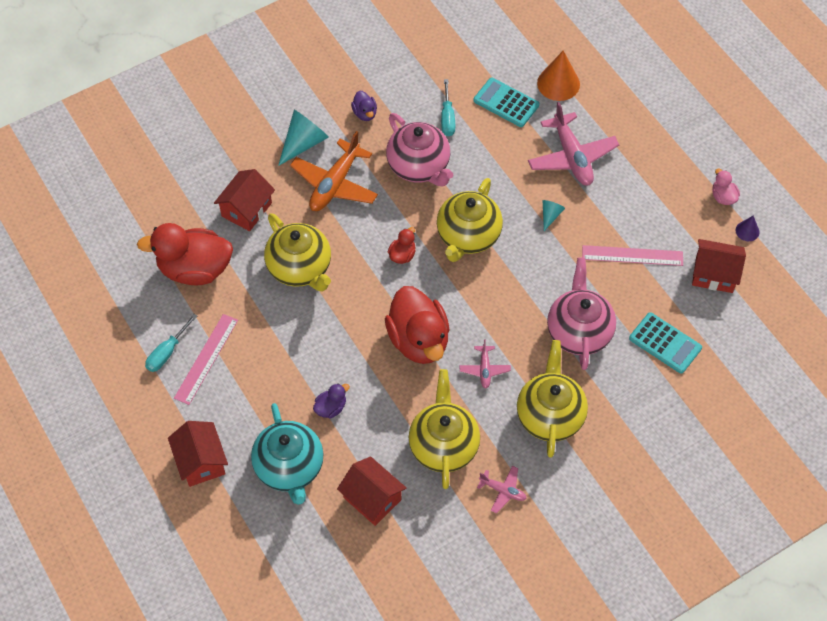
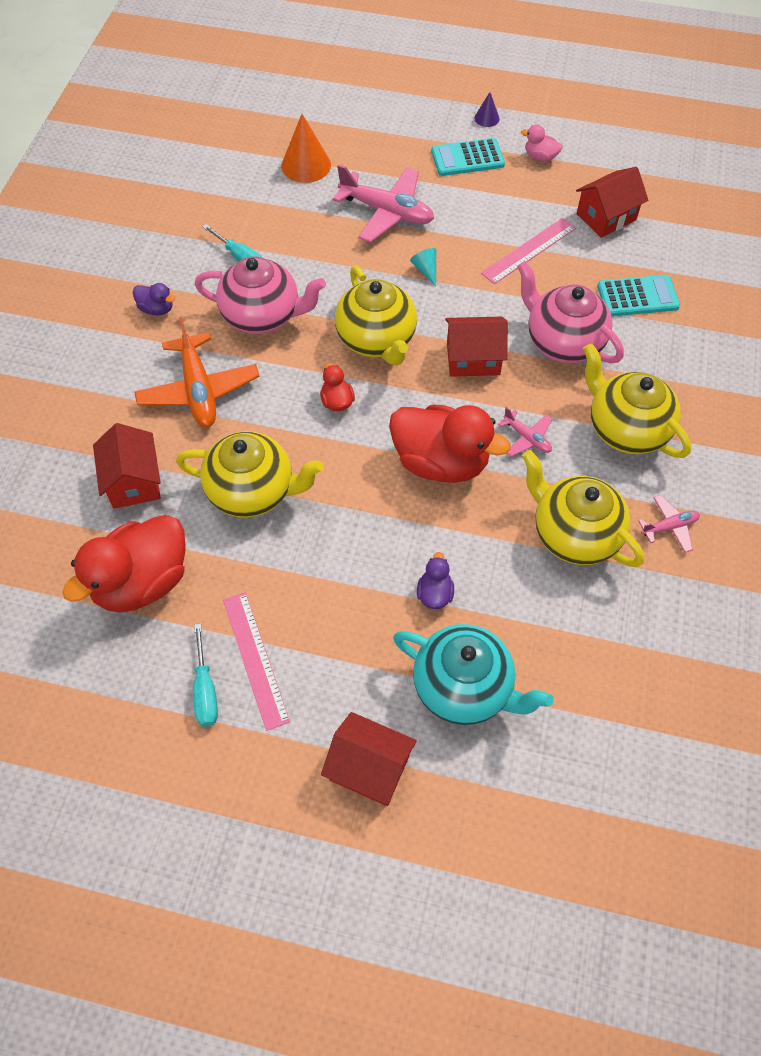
camera: 45 degrees left, 0 degrees up
(303, 143) = (124, 377): turquoise cone -> none
(372, 498) = (572, 642): red house -> red house (473, 358)
(506, 103) = (279, 210): turquoise calculator -> turquoise calculator (467, 158)
(747, 231) = (588, 168): purple cone -> purple cone (486, 118)

